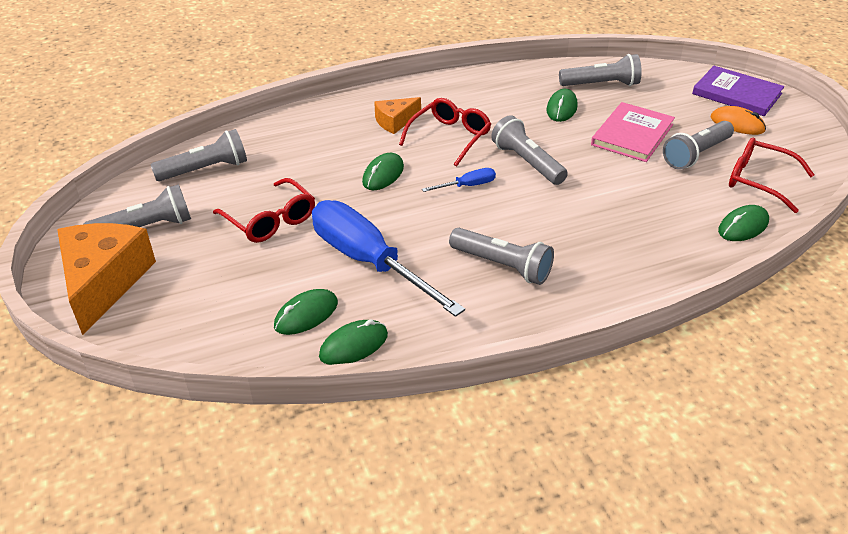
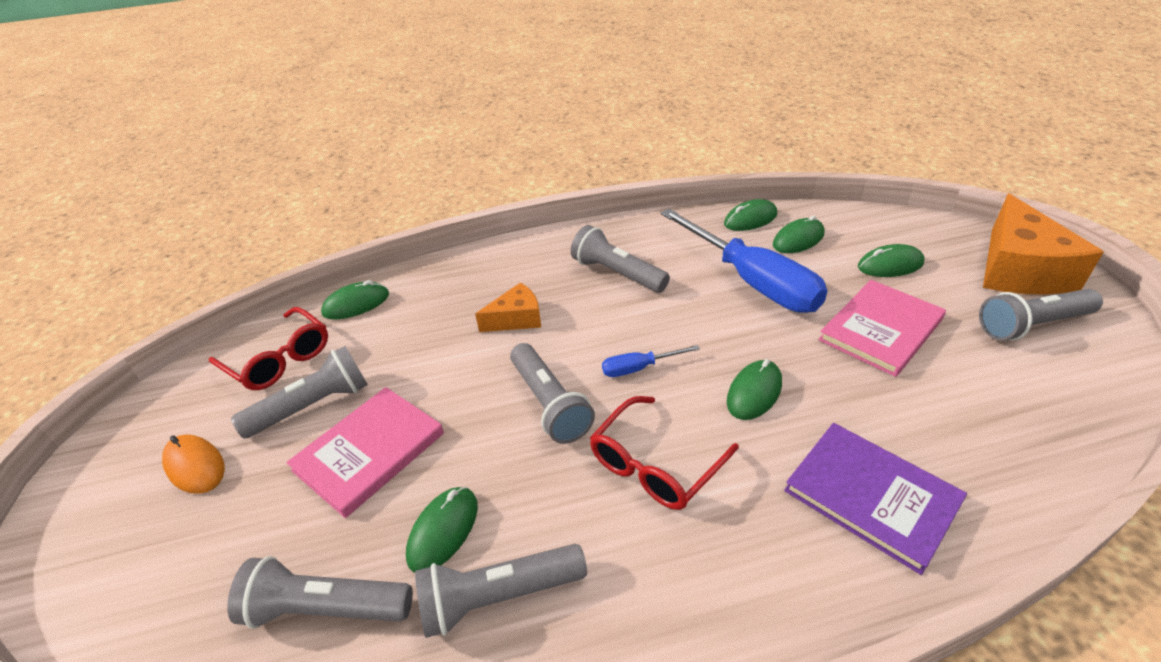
camera: 170 degrees left, 0 degrees up
(205, 169) = (1029, 415): grey flashlight -> grey flashlight (498, 597)
(225, 283) = (890, 265): none -> green mouse
(270, 220) = (880, 329): red glasses -> pink book
(395, 122) = (751, 513): orange cheese -> orange cheese (516, 319)
(736, 94) = (108, 551): purple book -> purple book (871, 496)

